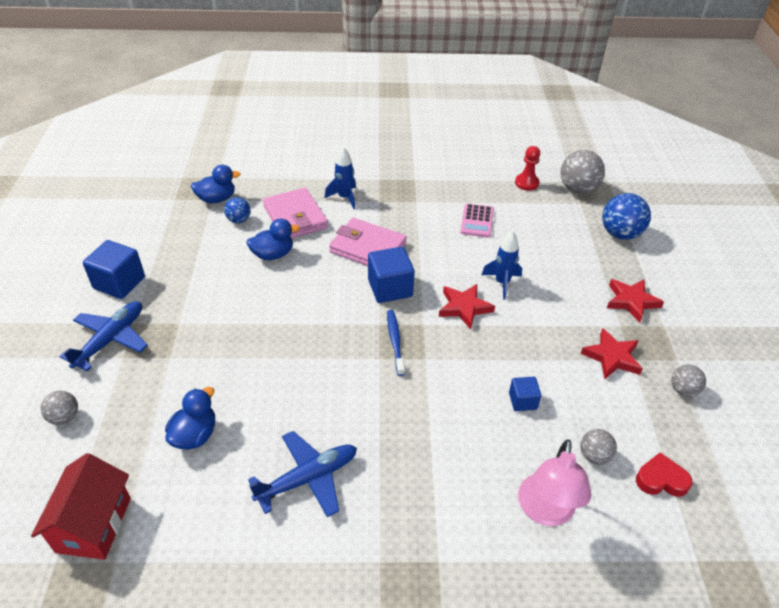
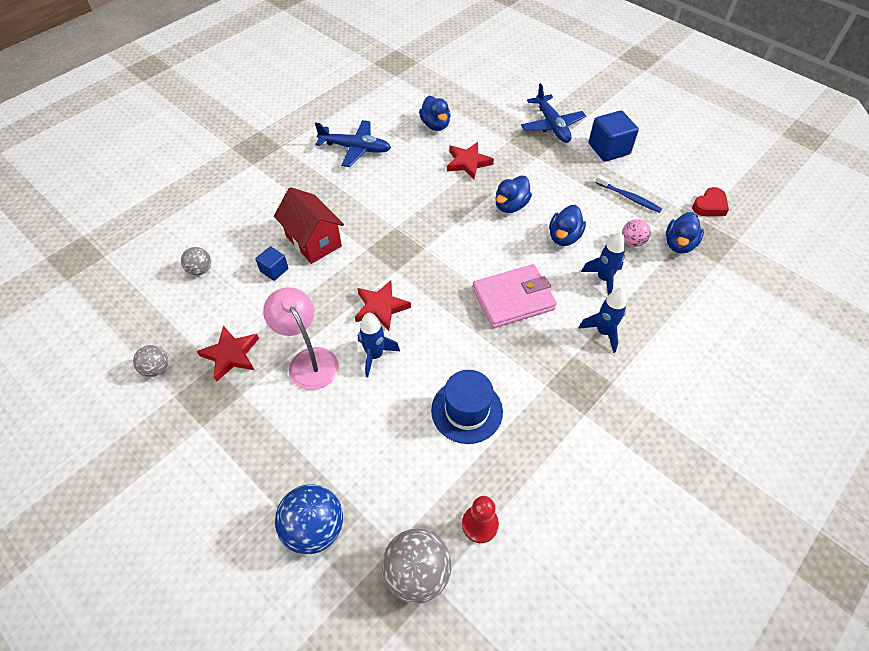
camera: 135 degrees right, 10 degrees up
(64, 417) = (505, 90): grey ball -> none
(94, 525) = (423, 77): red house -> red house (313, 241)
(239, 220) = (632, 242): blue ball -> pink ball
(268, 302) = (511, 206): none -> blue duck
(295, 217) = (603, 279): pink wallet -> blue rocket
(308, 478) = (355, 148): blue plane -> blue plane turned 90 degrees counterclockwise
(390, 288) = (451, 279): blue cube -> none
(395, 341) = (398, 244): blue toothbrush -> blue toothbrush (629, 197)
(477, 221) = (467, 410): pink calculator -> blue hat
(545, 511) = (211, 220): pink lamp -> pink lamp (309, 360)
(631, 301) = (247, 431): red star -> red star (468, 163)
(661, 479) = (146, 286): red heart -> red heart (709, 206)

